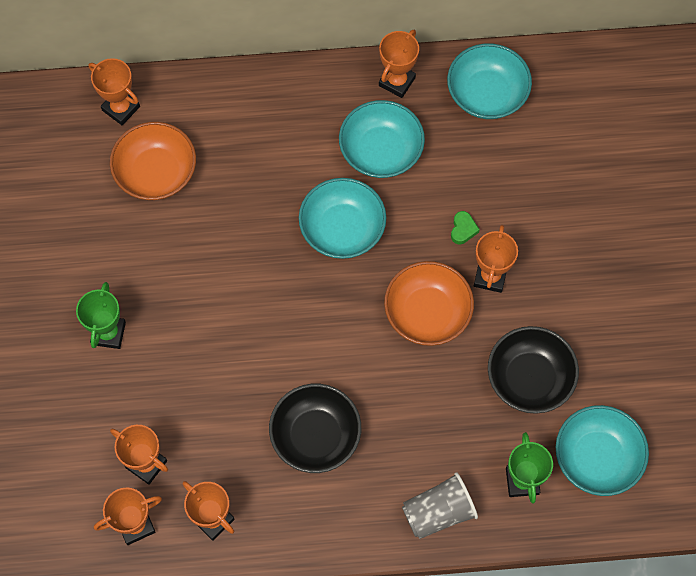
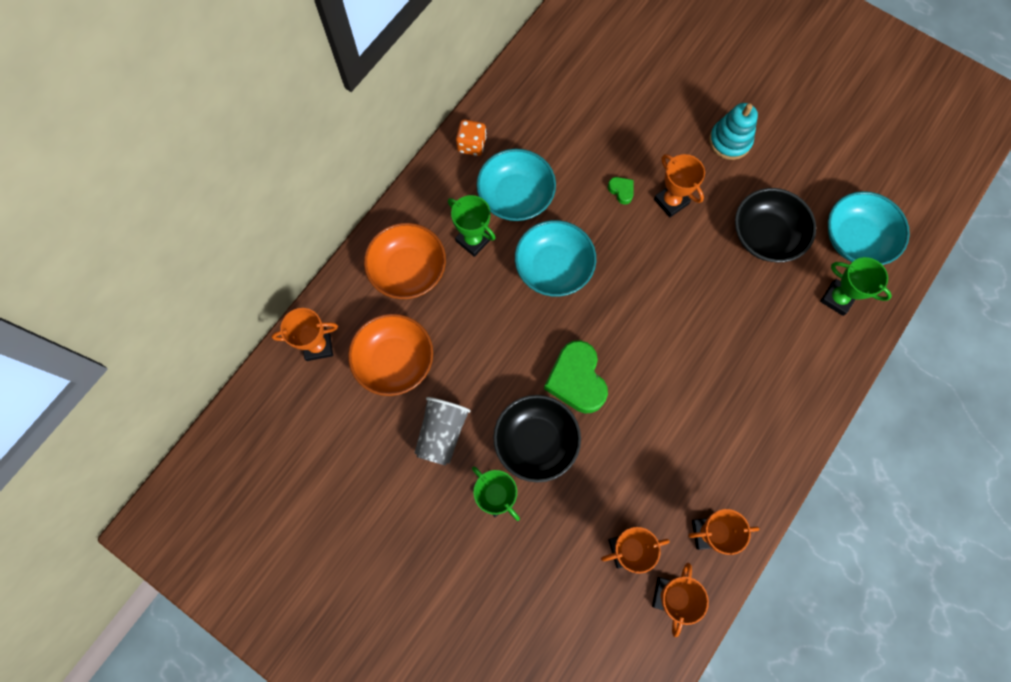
camera: 50 degrees left, 5 degrees up
(258, 320) = (576, 380): none -> green heart
(311, 149) = (473, 240): none -> green trophy
(315, 435) = (698, 409): black bowl -> black bowl (536, 442)
(397, 81) = (471, 145): orange trophy -> orange dice
(427, 313) = (665, 262): orange bowl -> orange bowl (408, 270)
(438, 512) = (819, 370): grey cup -> grey cup (442, 433)
(487, 94) = (533, 98): turquoise bowl -> none
(596, 282) = (730, 141): none -> turquoise stacking toy

